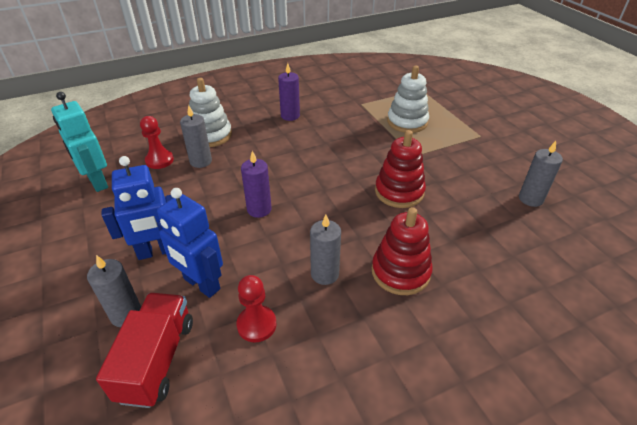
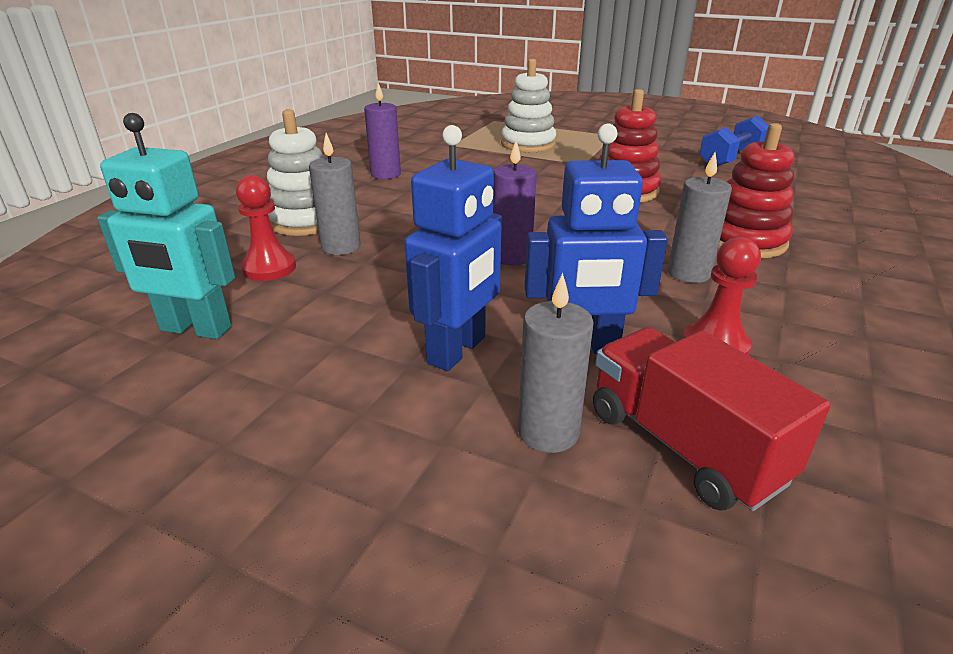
camera: 40 degrees left, 10 degrees down
(530, 199) = (731, 159): grey candle -> blue dumbbell

